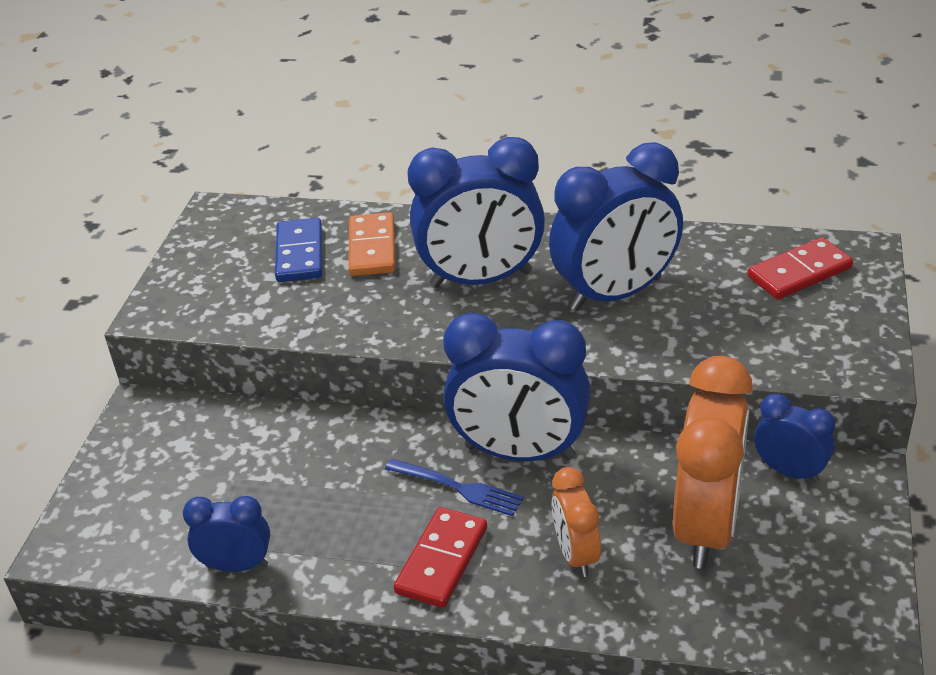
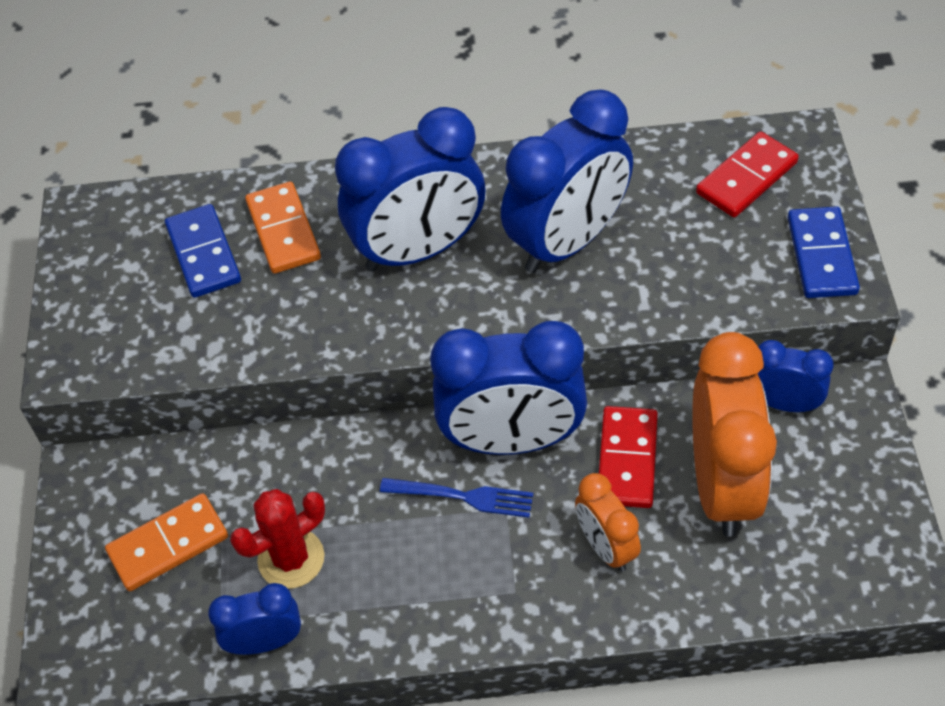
camera: 15 degrees left, 15 degrees up
(188, 474) = (168, 545): none -> orange domino
(287, 506) = (291, 559): none -> red cactus
(442, 560) = (475, 585): red domino -> red domino (627, 459)
(853, 342) = (822, 256): none -> blue domino

